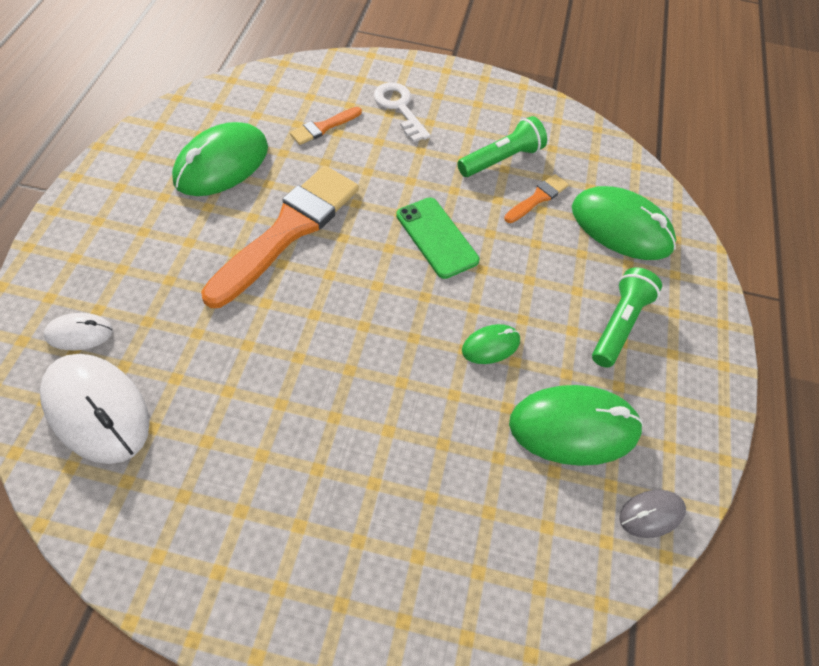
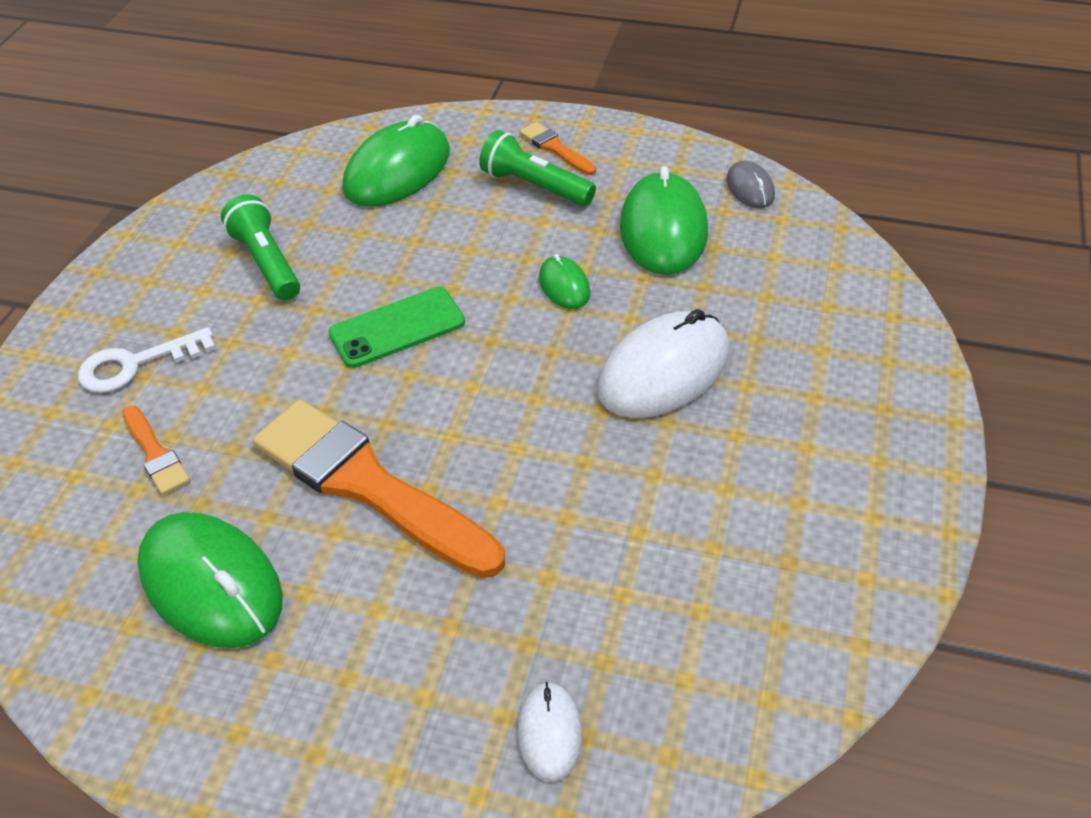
camera: 80 degrees left, 10 degrees down
(97, 409) = (679, 682): white mouse -> white mouse (664, 370)
(537, 198) = (342, 234): orange brush -> orange brush (555, 148)

